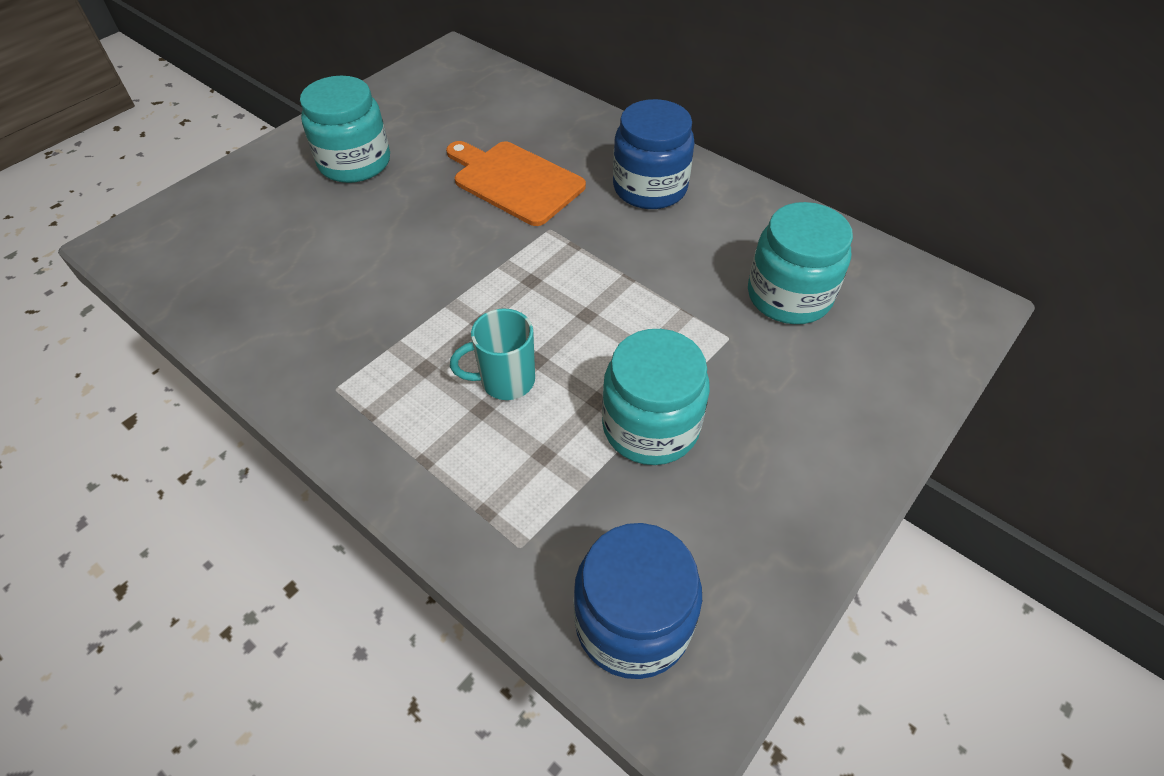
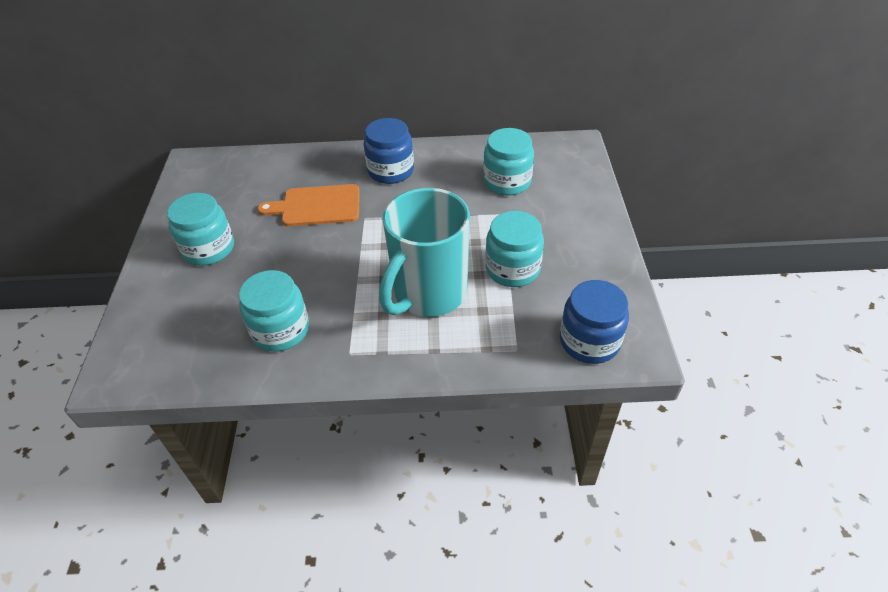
camera: 40 degrees left, 5 degrees down
(307, 304) = (280, 330): none -> turquoise jar
(505, 381) = (428, 294): turquoise mug -> turquoise mug, size x2.24

